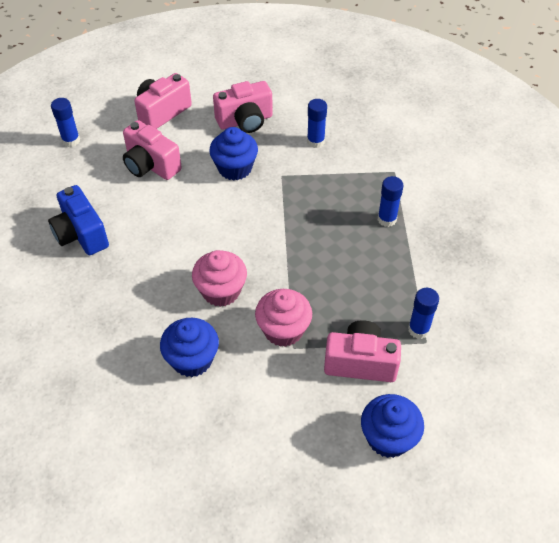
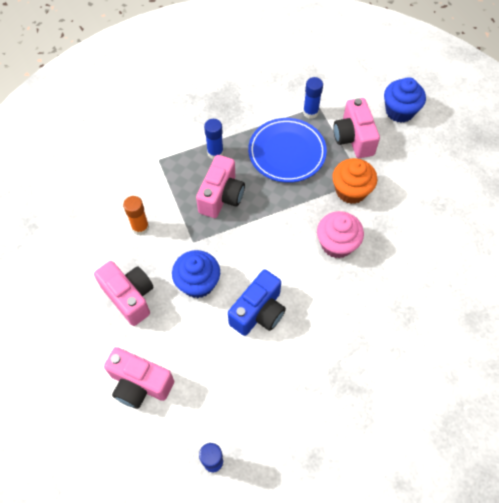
camera: 110 degrees left, 10 degrees up
(81, 234) = (330, 384): blue camera -> blue camera (258, 312)
(150, 165) = (220, 361): pink camera -> pink camera (221, 196)
(192, 359) = (406, 241): blue cupcake -> none
(283, 330) = (351, 191): pink cupcake -> orange cupcake
(315, 141) = (140, 227): blue glue stick -> orange glue stick
(363, 285) = (287, 152): none -> blue plate

